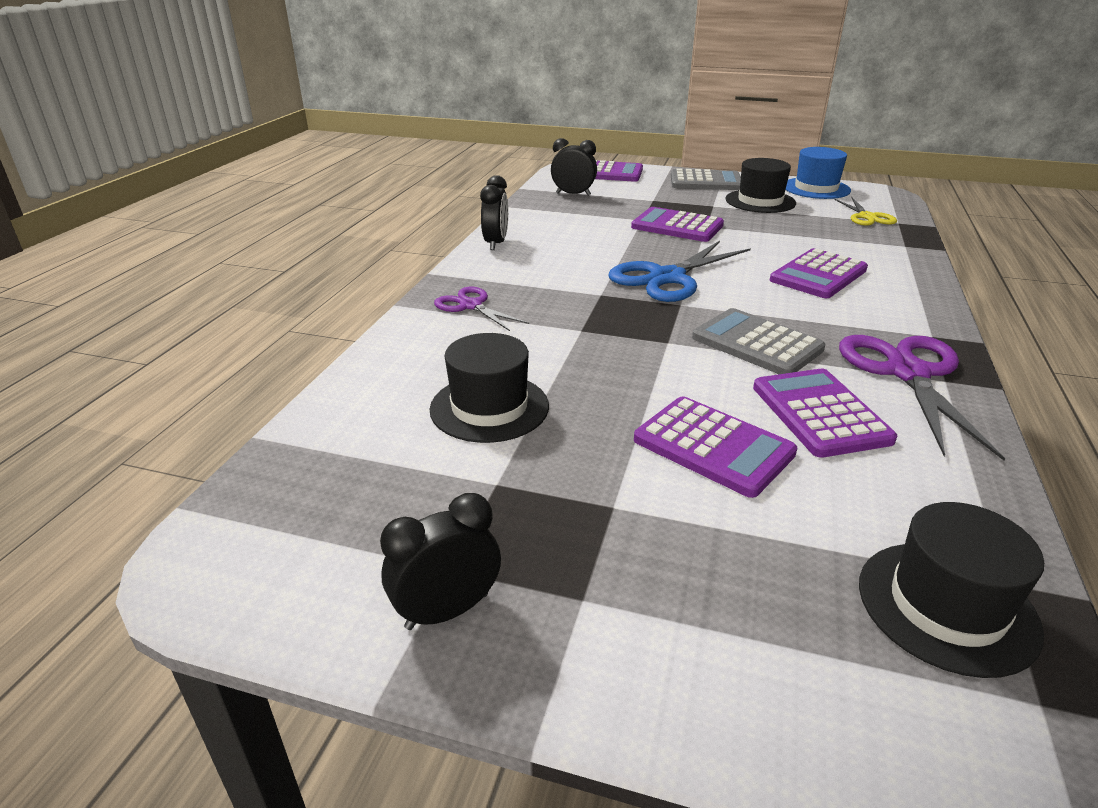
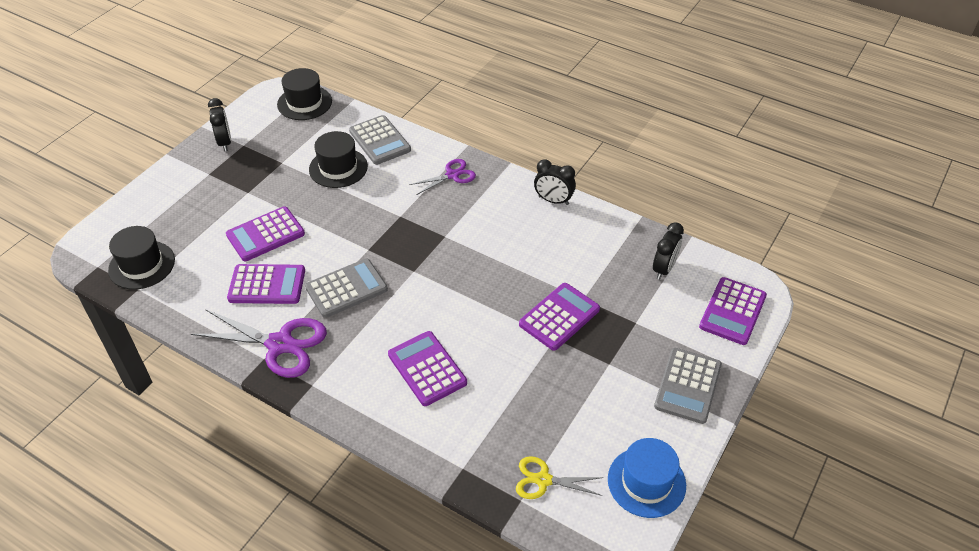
camera: 105 degrees right, 15 degrees up
(397, 379) = (380, 141): none -> grey calculator
(666, 278) = (457, 277): blue scissors -> none
(760, 201) = (612, 407): black hat -> black hat (304, 103)

